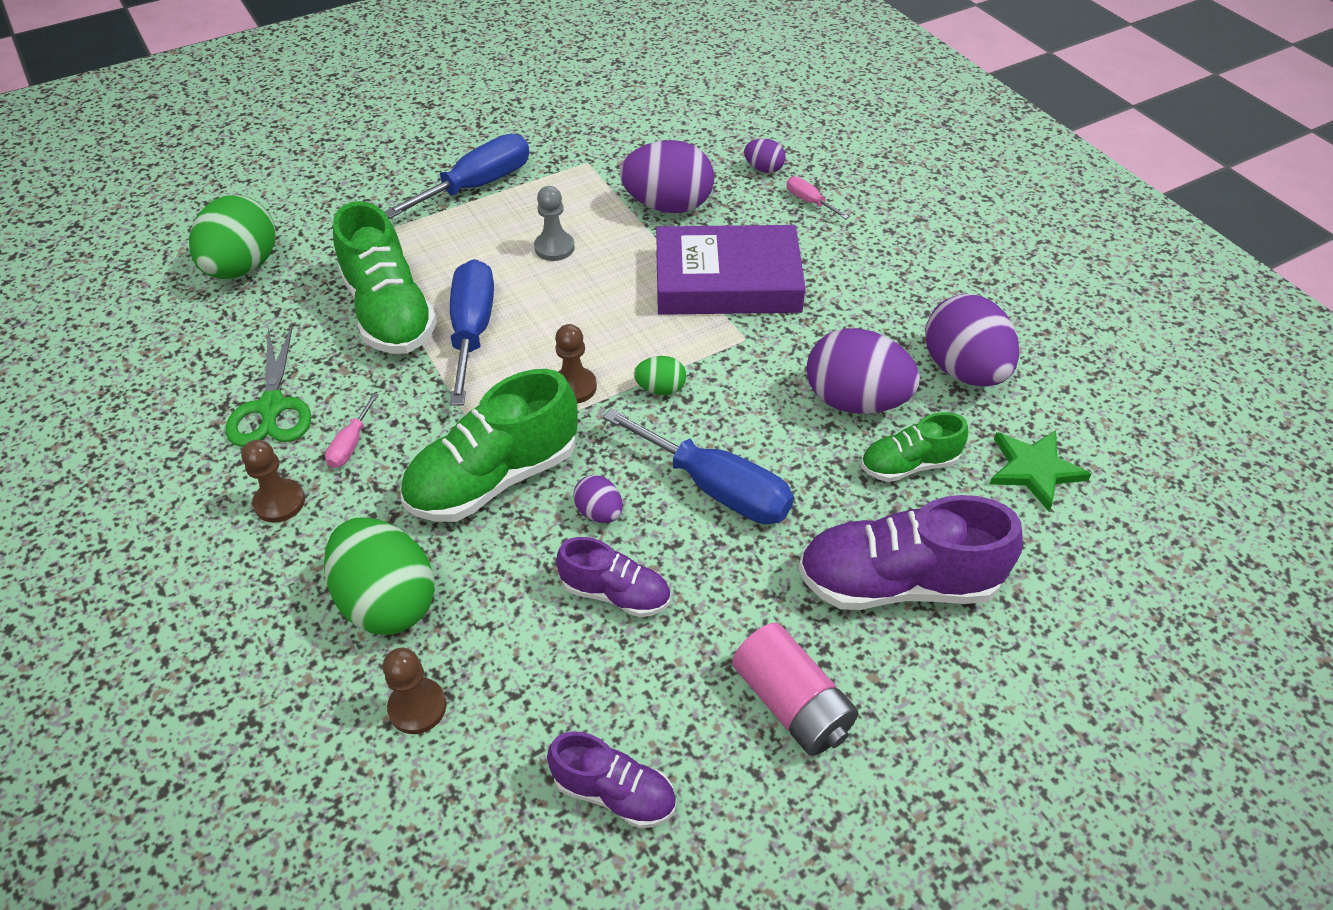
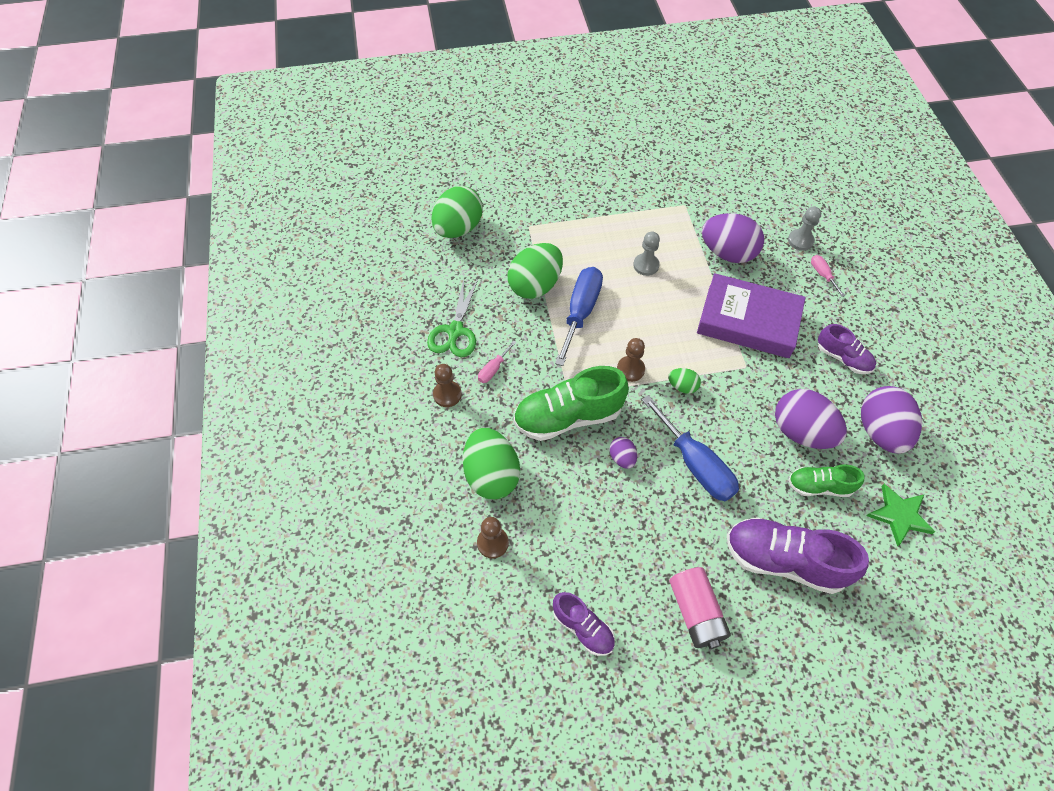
camera: 20 degrees right, 10 degrees up
(389, 313) = (535, 285): green shoe -> green egg
(477, 186) = (610, 205): blue screwdriver -> none
(616, 593) = (617, 512): purple shoe -> purple shoe (843, 358)
(763, 169) = (800, 240): purple egg -> grey pawn

